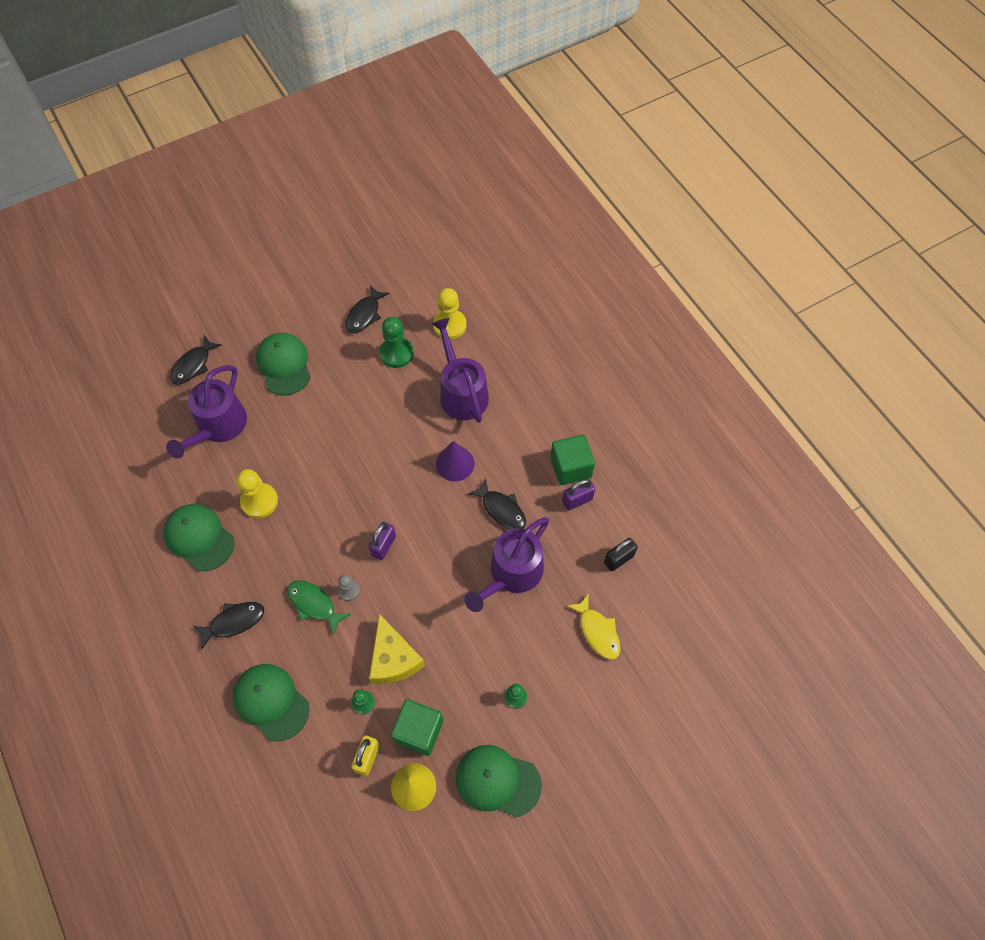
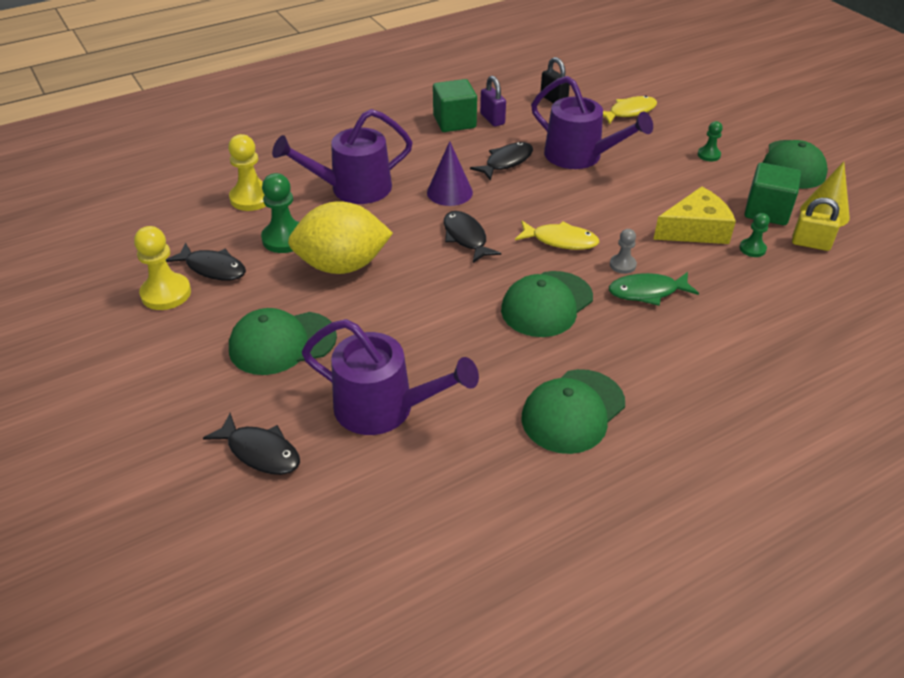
camera: 90 degrees left, 20 degrees down
(234, 622) = (689, 362): black fish -> black fish (466, 237)
(259, 501) = (509, 352): yellow pawn -> yellow pawn (166, 293)
(271, 702) = (780, 320): green cap -> green cap (546, 304)
(314, 604) = (647, 292): green fish -> green fish turned 45 degrees clockwise
(362, 393) = (342, 266): none -> yellow lemon
(383, 546) = (560, 240): purple padlock -> yellow fish

